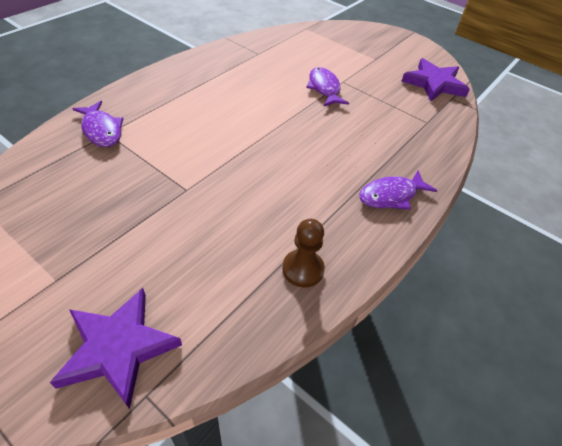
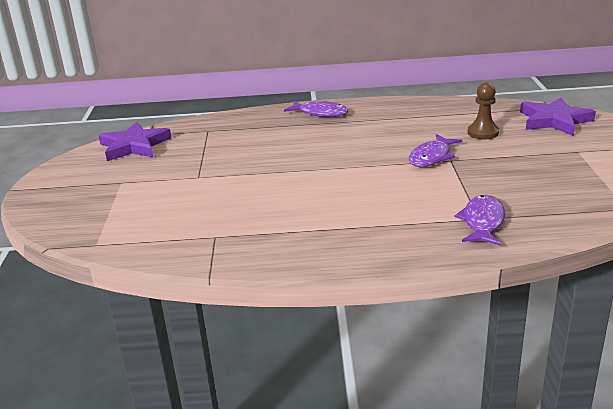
camera: 125 degrees left, 20 degrees down
(303, 269) = (424, 110): brown pawn -> brown pawn (483, 133)
(324, 88) = (227, 177): purple fish -> purple fish (432, 157)

